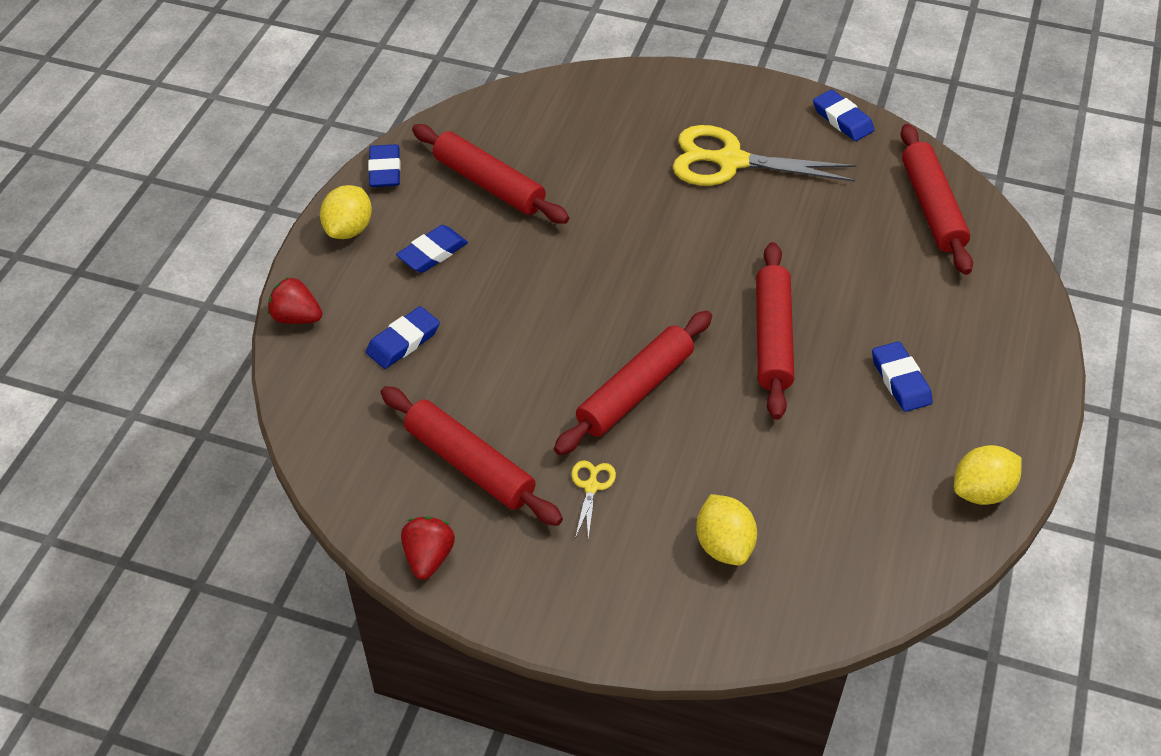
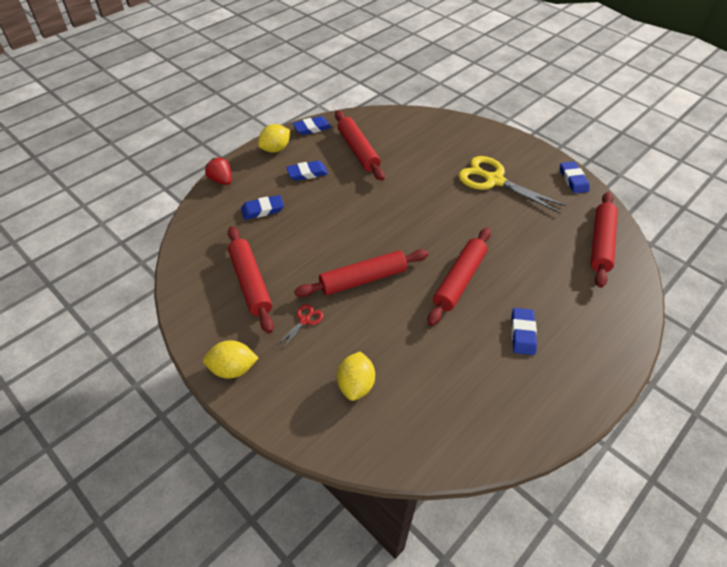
camera: 25 degrees right, 0 degrees up
(385, 170) = (312, 128): blue eraser -> blue eraser turned 45 degrees clockwise
(428, 557) = (196, 322): red strawberry -> none
(591, 487) = (304, 320): yellow scissors -> red scissors
(981, 491) = (536, 421): yellow lemon -> yellow lemon (233, 369)

